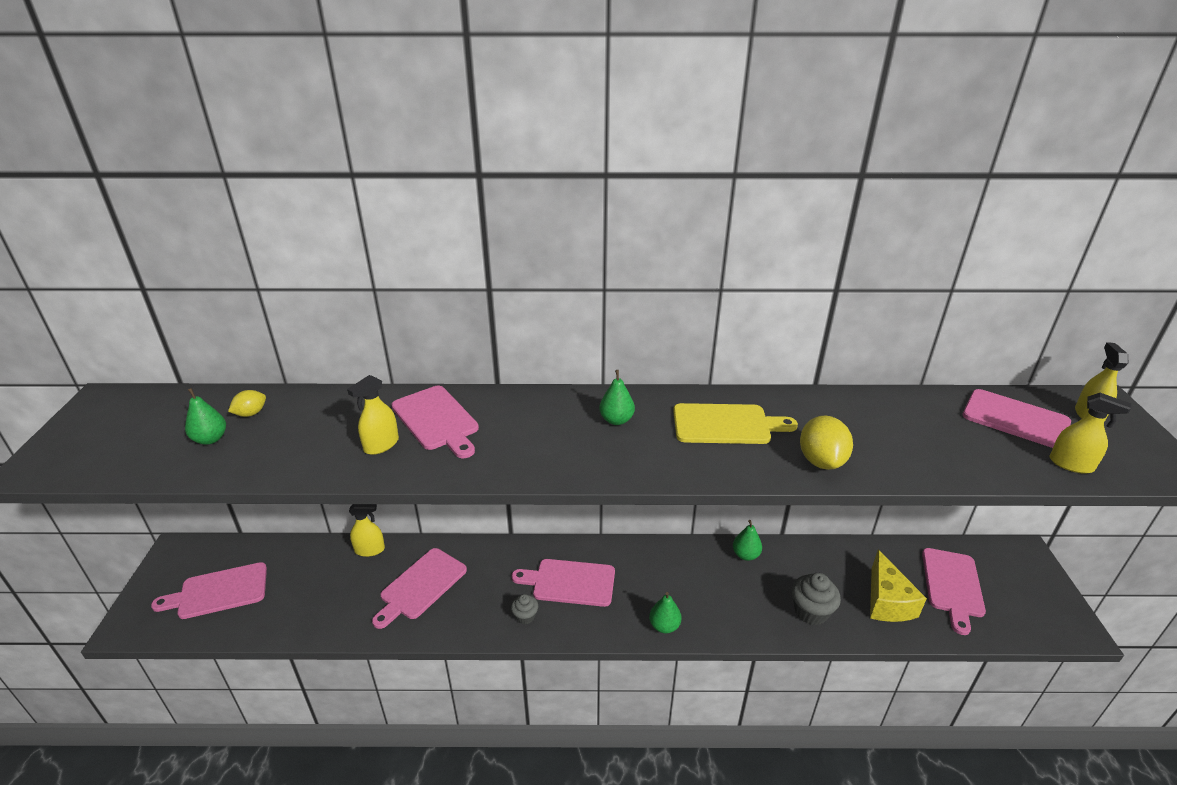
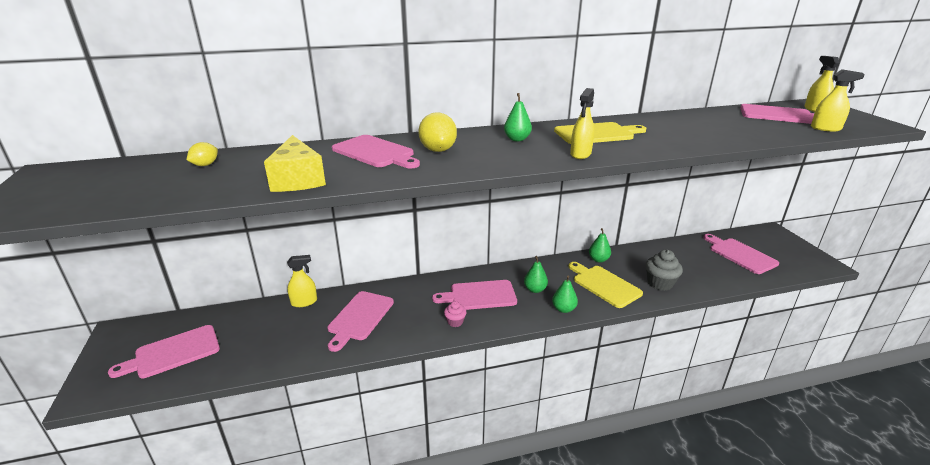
camera: 15 degrees left, 5 degrees down
(210, 439) = (175, 182): green pear -> green pear (535, 289)
(381, 445) = (337, 169): yellow spray bottle -> yellow spray bottle (580, 154)
(525, 616) = (455, 322): grey cupcake -> pink cupcake
(734, 598) = (604, 285): none -> yellow cutting board
(821, 461) = (675, 142): yellow lemon -> yellow lemon (438, 150)
(887, 602) = (705, 270): yellow cheese -> yellow cheese (298, 180)
(952, 585) = (740, 254): pink cutting board -> pink cutting board turned 150 degrees clockwise

